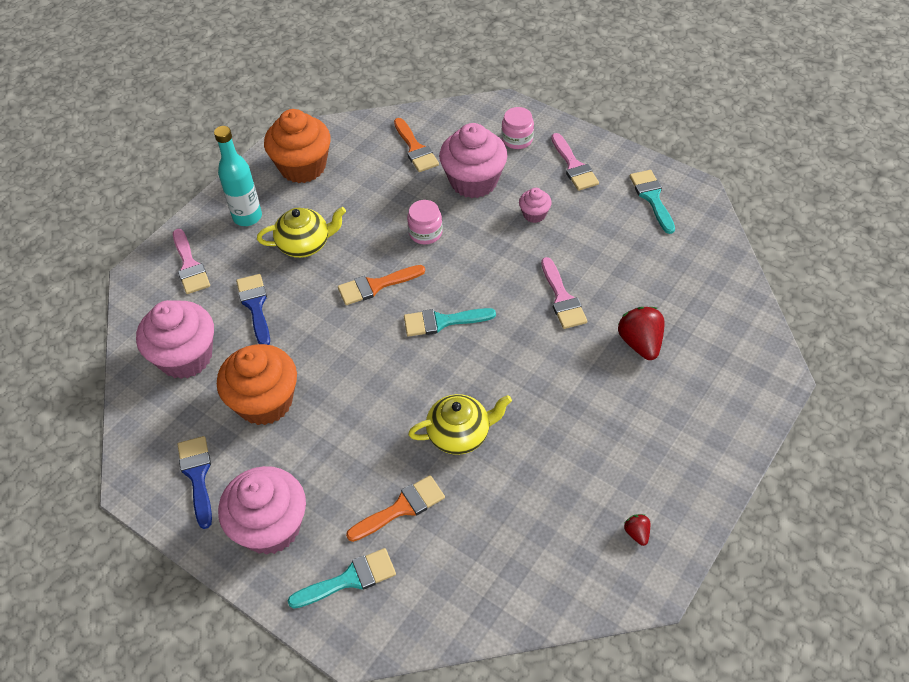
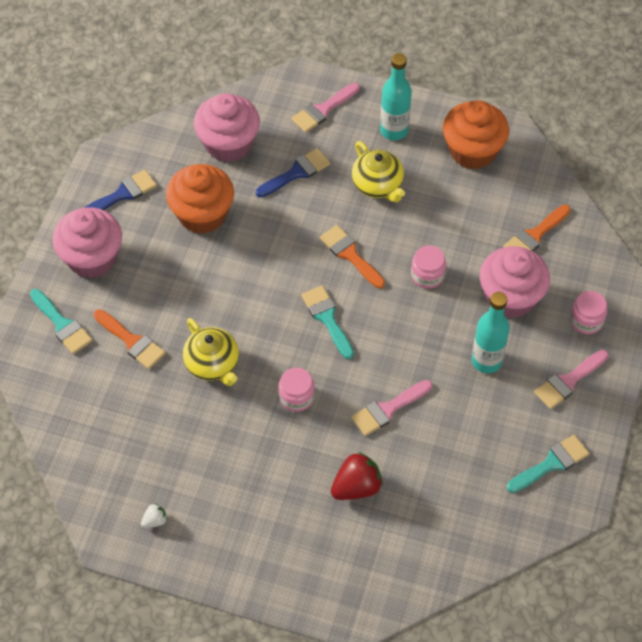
camera: 70 degrees right, 5 degrees up
(524, 368) = (296, 397): none -> pink jar
(534, 214) = (486, 361): pink cupcake -> turquoise bottle
(637, 533) = (155, 520): red strawberry -> white strawberry

